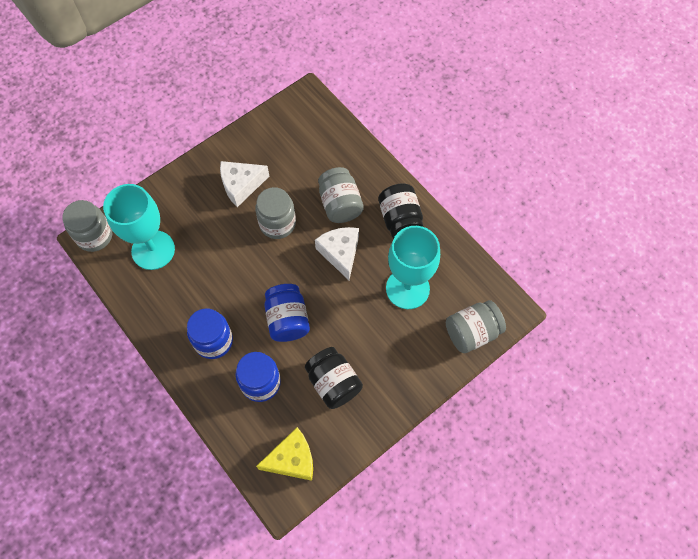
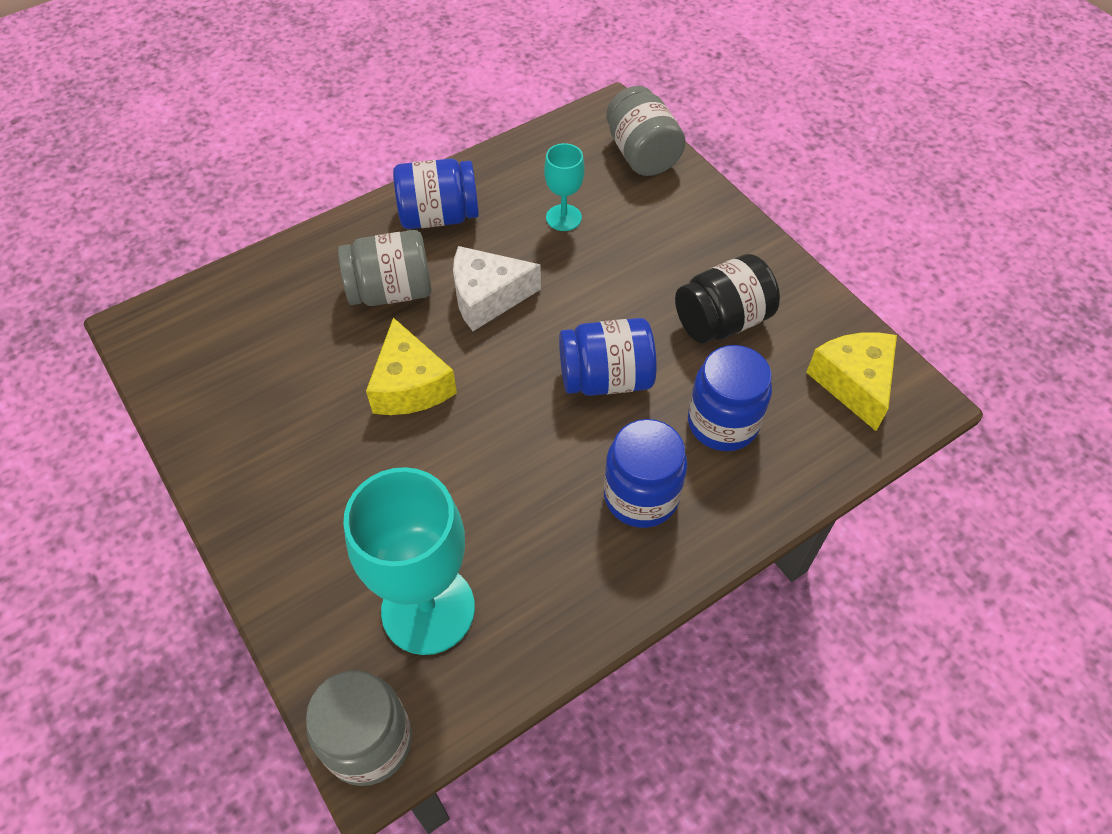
camera: 85 degrees left, 10 degrees down
(241, 185) = (311, 442): white cheese -> none
(277, 223) = (410, 385): grey jar -> yellow cheese
(400, 220) = (439, 216): black jar -> blue jar
(407, 288) = (563, 218): turquoise goblet -> turquoise goblet, size x0.51

